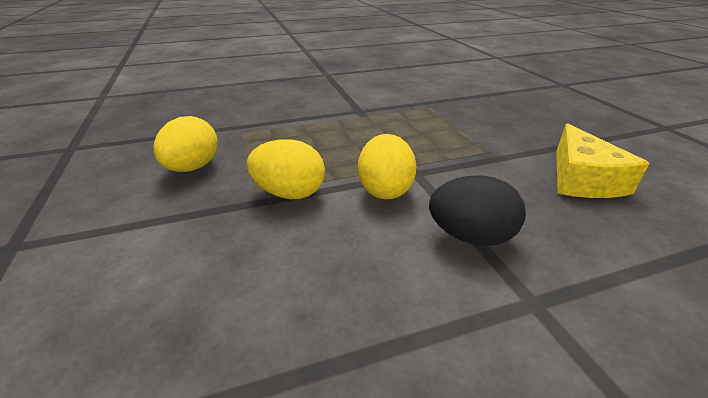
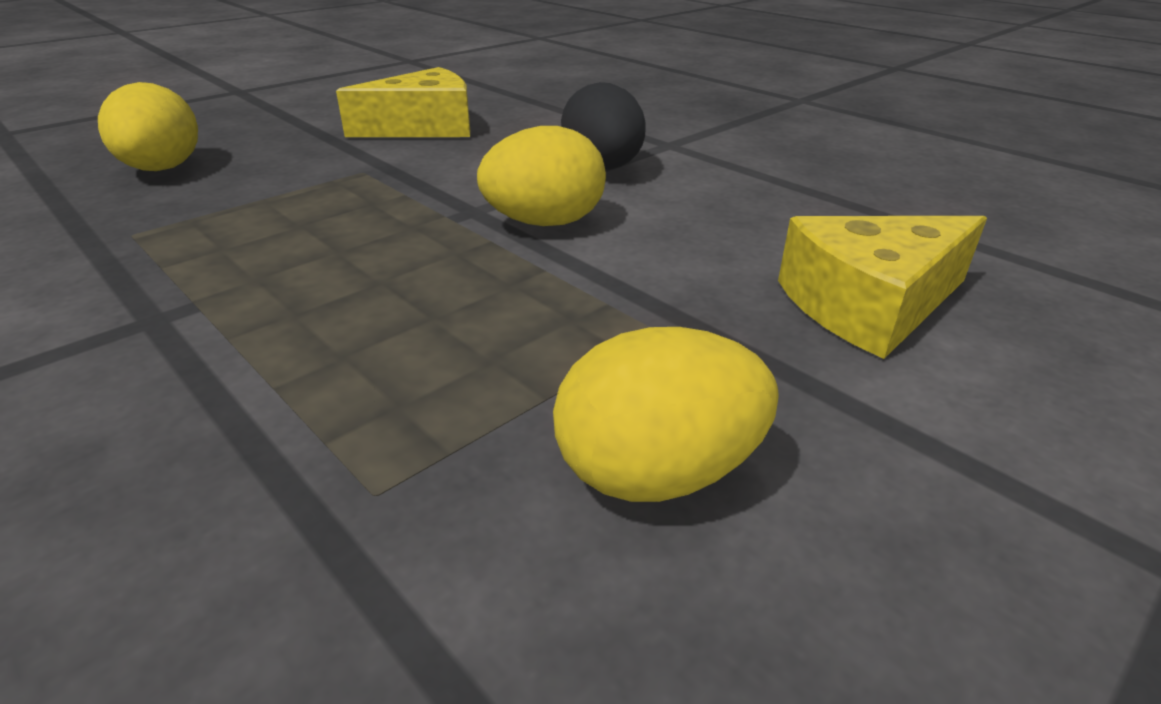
camera: 115 degrees left, 0 degrees up
(197, 268) = (869, 305): none -> yellow cheese
(289, 193) = (630, 294): yellow egg -> yellow egg (163, 169)

